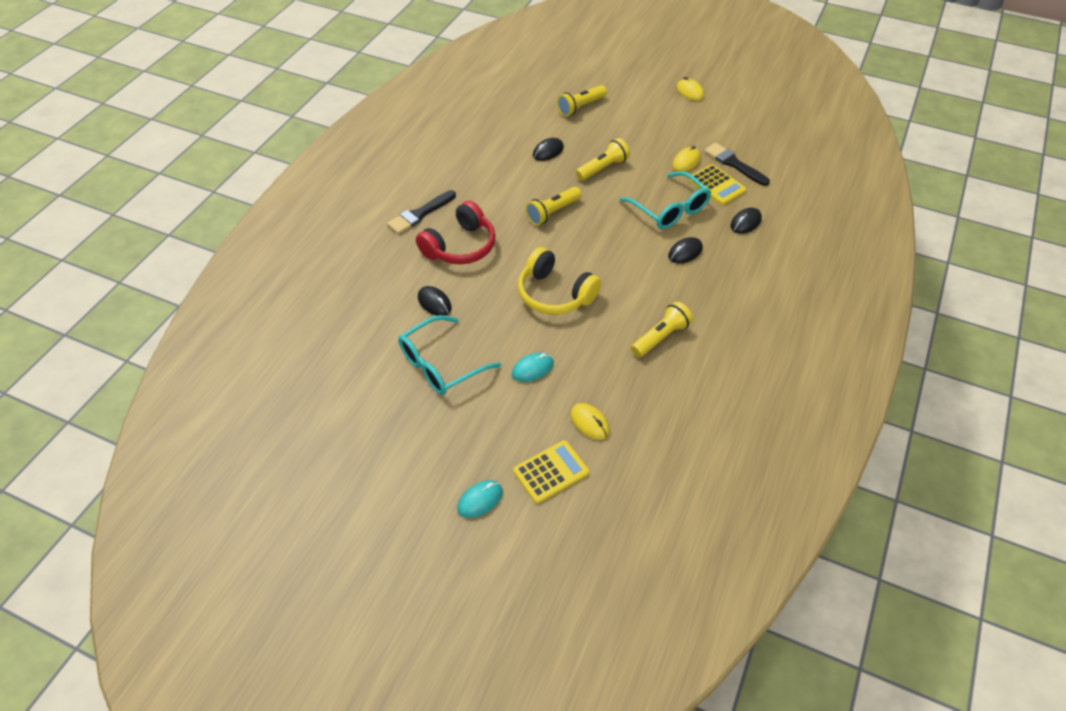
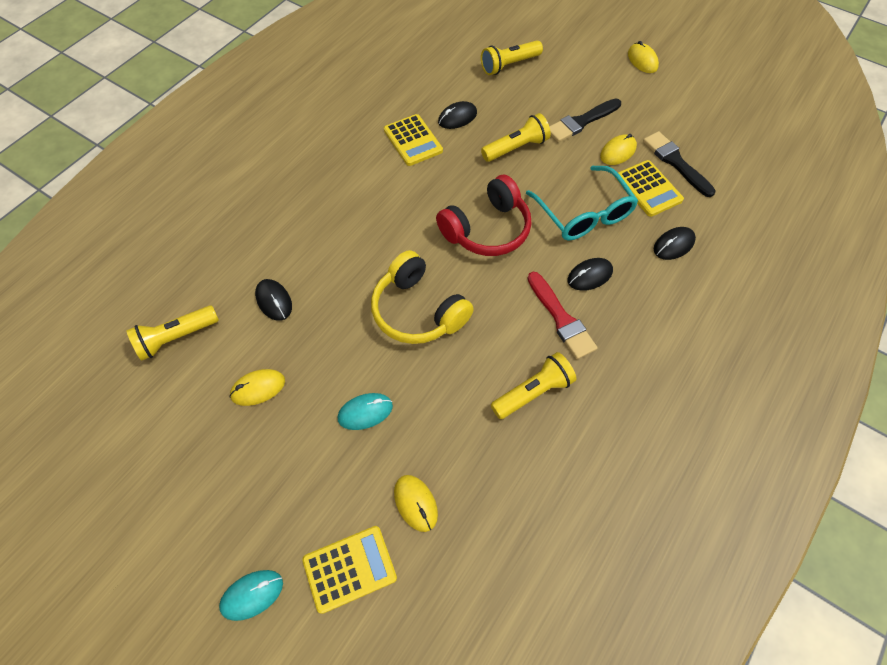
camera: 10 degrees right, 10 degrees up
(420, 214) = (290, 180): black brush -> black brush (581, 122)
(441, 365) = (258, 388): turquoise glasses -> yellow mouse
(460, 246) = (324, 229): red headphones -> red headphones (487, 229)
(515, 173) = (413, 140): none -> yellow calculator
(552, 212) = (443, 199): yellow flashlight -> yellow flashlight (176, 338)
(670, 285) = (561, 319): none -> red brush

